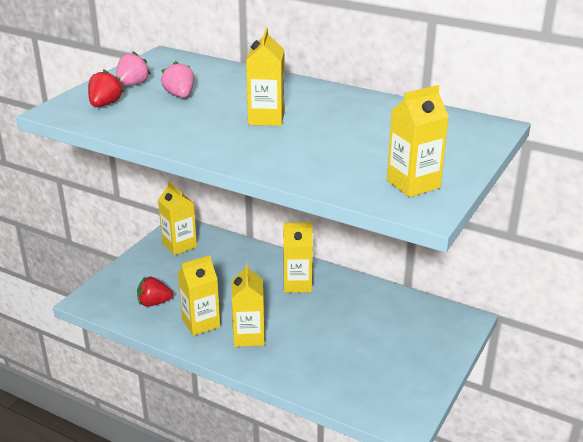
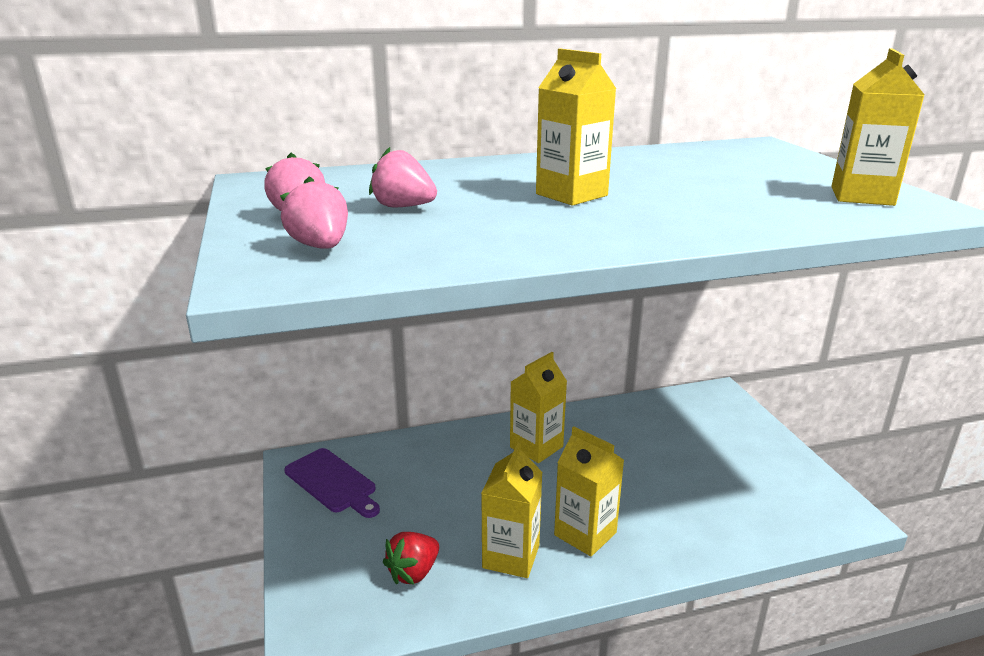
camera: 45 degrees left, 5 degrees down
(105, 104) = (320, 246): red strawberry -> pink strawberry
(179, 245) = (332, 482): yellow carton -> purple cutting board

